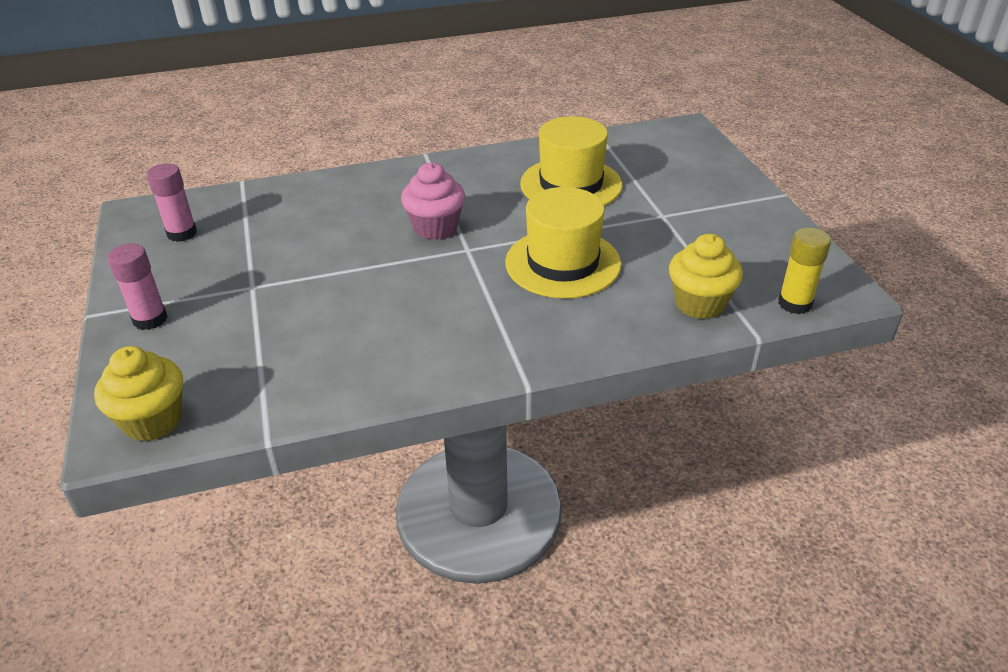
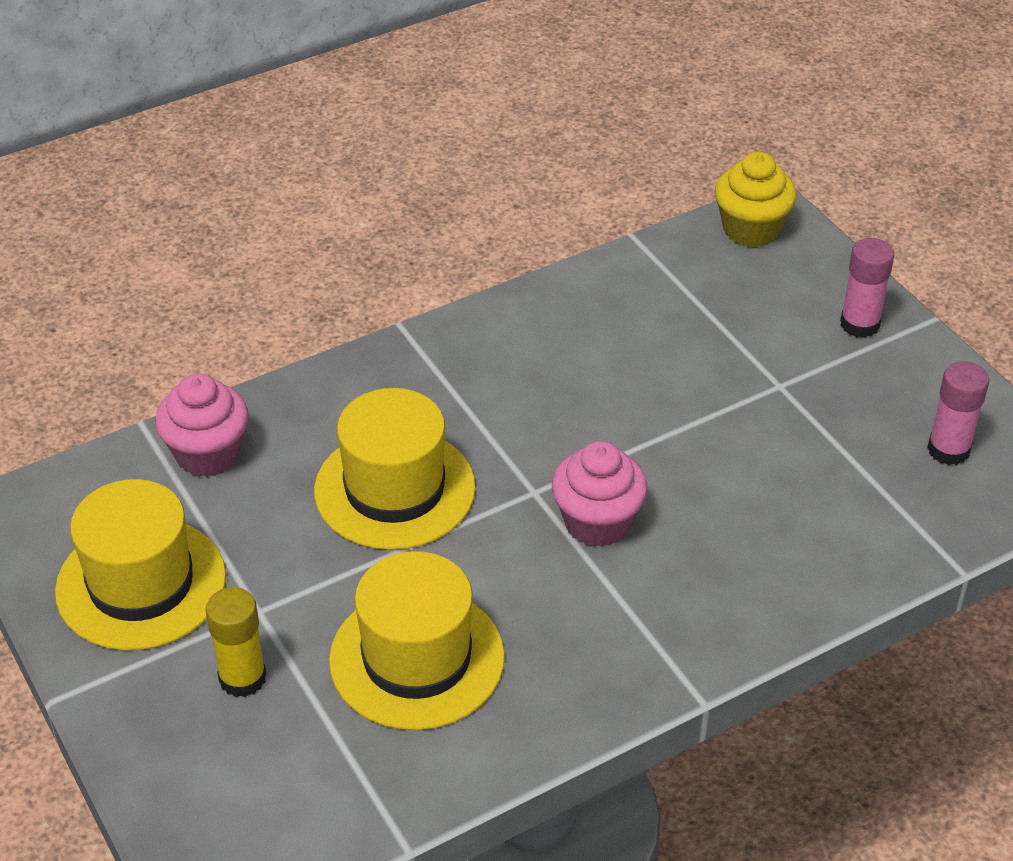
camera: 165 degrees right, 5 degrees up
(699, 304) = (208, 454): yellow cupcake -> pink cupcake
(740, 237) = (141, 584): none -> yellow hat
(794, 303) = (85, 475): yellow glue stick -> yellow glue stick (242, 678)

